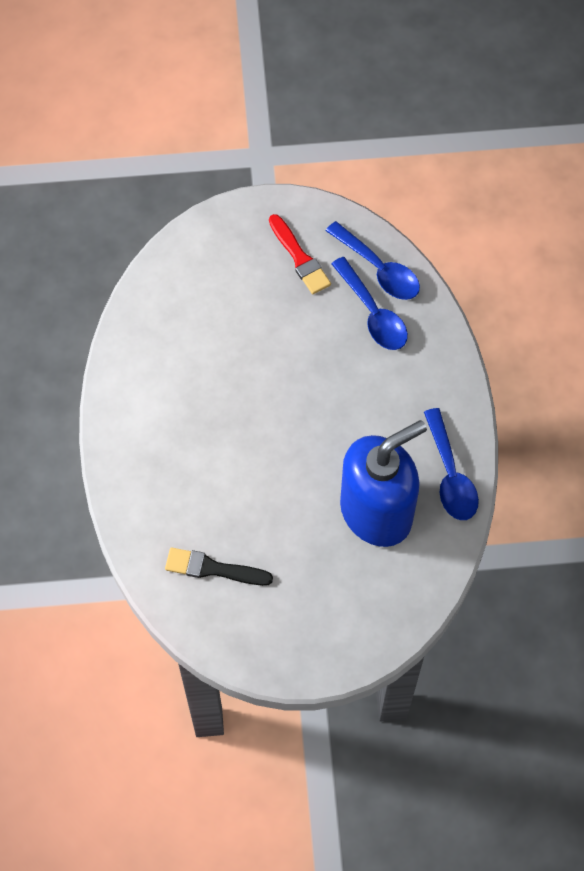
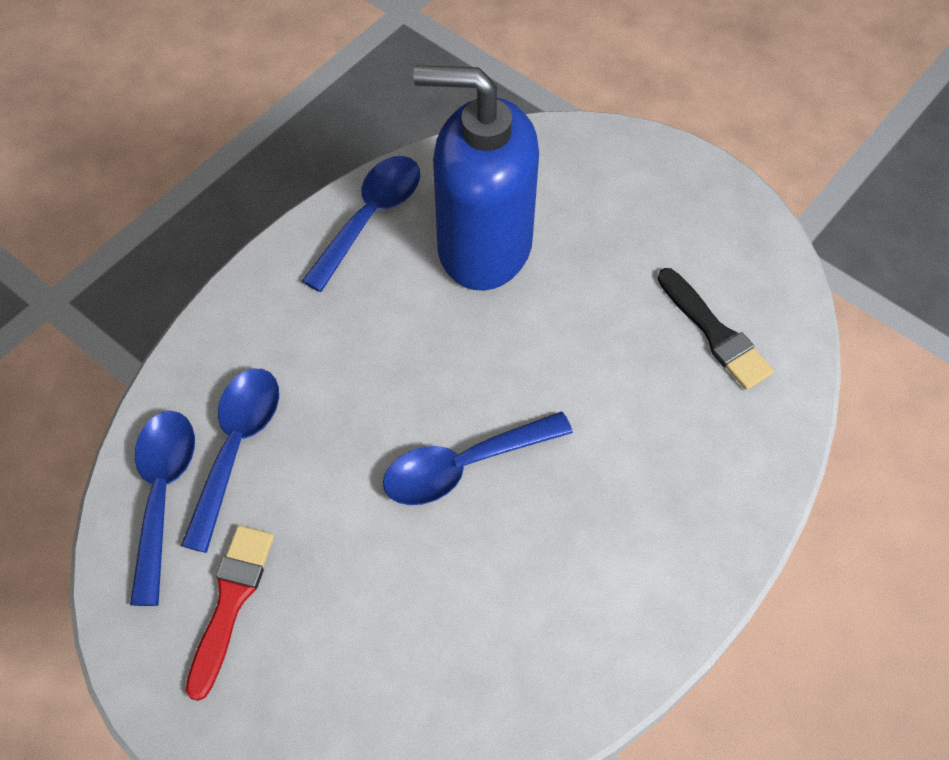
camera: 135 degrees left, 5 degrees down
(266, 394) = (464, 466): none -> blue spoon

